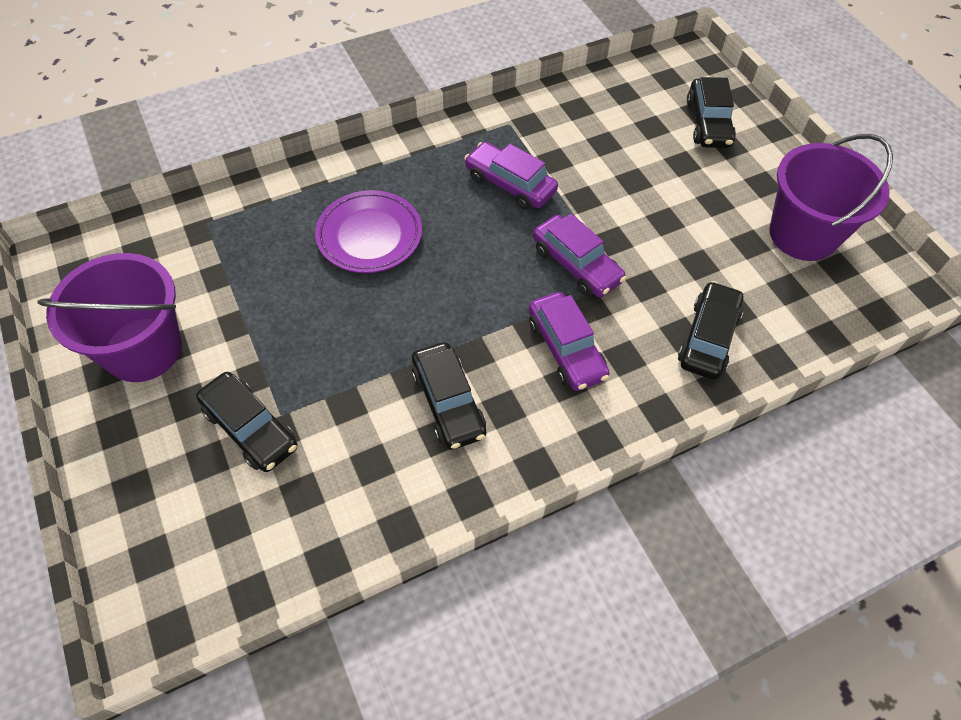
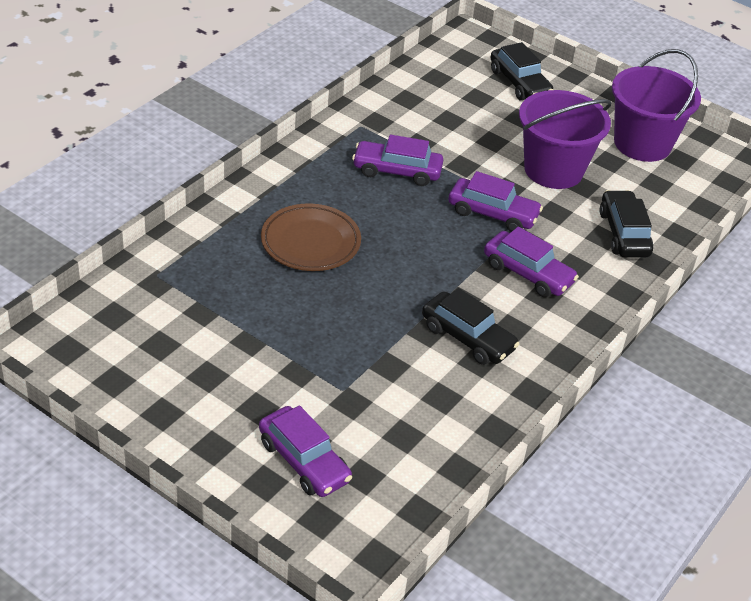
camera: 30 degrees left, 15 degrees down
(143, 349) = (185, 385): purple bucket -> purple bucket (553, 170)
(184, 482) = (304, 461): none -> purple car
(250, 428) = (326, 408): black car -> none
(369, 236) = (310, 242): purple plate -> brown plate

